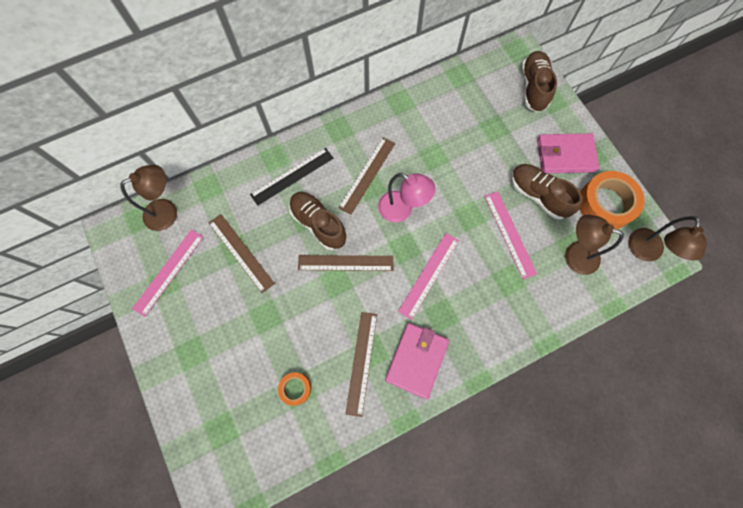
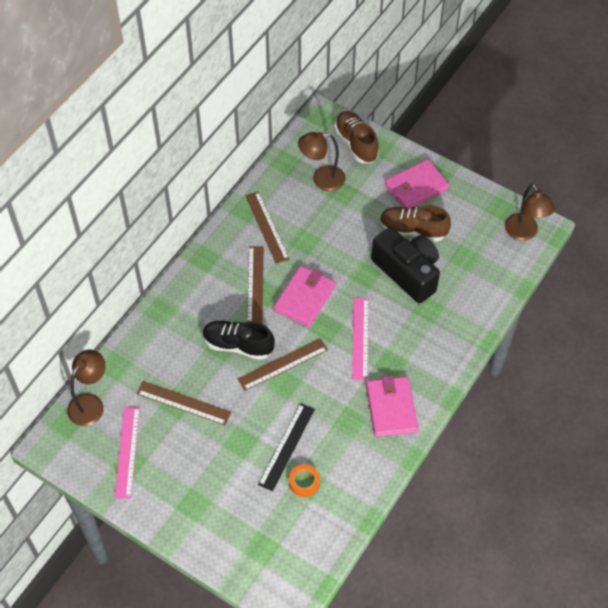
camera: 30 degrees left, 15 degrees down
(292, 176) = (187, 318): black ruler -> black ruler (286, 446)
(318, 224) = (238, 345): brown shoe -> black shoe
(362, 362) = (347, 434): brown ruler -> brown ruler (267, 227)
(402, 210) = (304, 298): pink lamp -> pink wallet
(509, 234) = (407, 272): pink ruler -> black camera
(574, 255) = (469, 263): brown lamp -> brown lamp (321, 179)
(605, 204) = (471, 211): orange tape -> none

